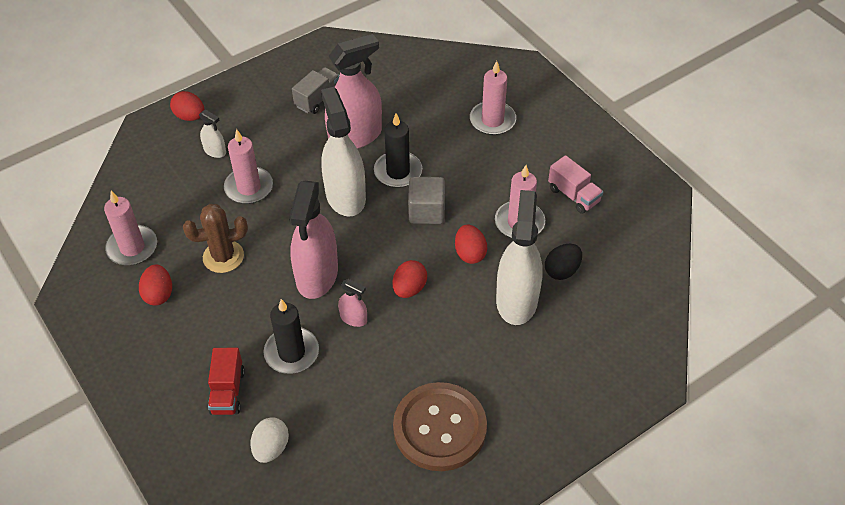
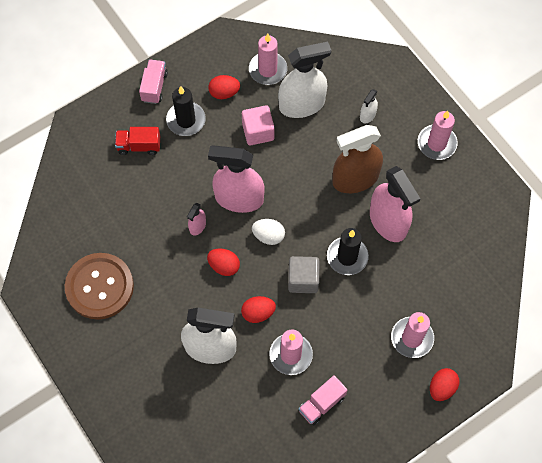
camera: 90 degrees right, 15 degrees up
(134, 377) = (154, 87): none -> pink truck
(190, 116) = (406, 92): red egg -> red egg (442, 388)
(223, 257) = (258, 132): brown cactus -> pink cube
(249, 187) = (328, 143): pink candle -> pink candle (436, 143)
(271, 448) = (93, 177): white egg -> white egg (268, 236)
(291, 352) = (169, 185): black candle -> black candle (186, 120)
(298, 163) = (355, 179): none -> brown spray bottle
(318, 99) = (432, 190): grey truck -> none
(345, 196) = (319, 216): white spray bottle -> white spray bottle (302, 104)
(562, 270) = (239, 386): black egg -> none

